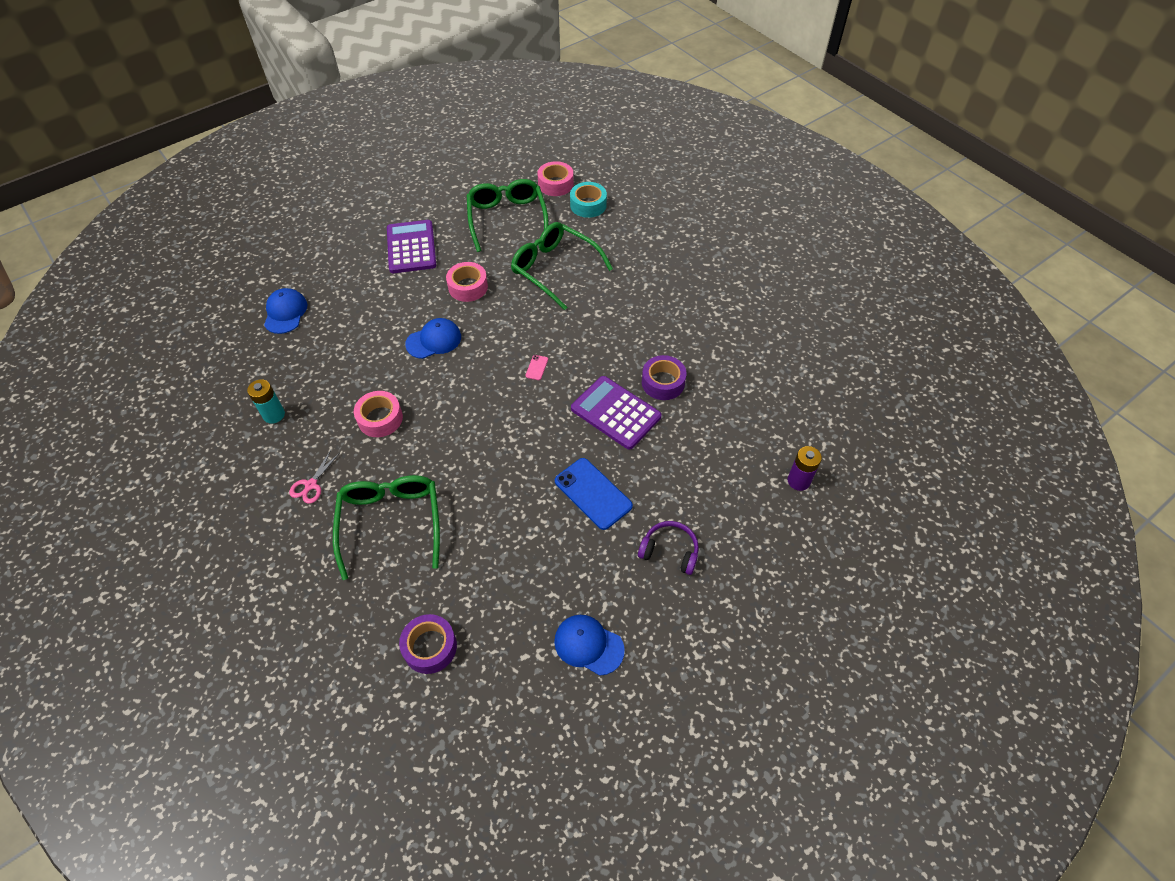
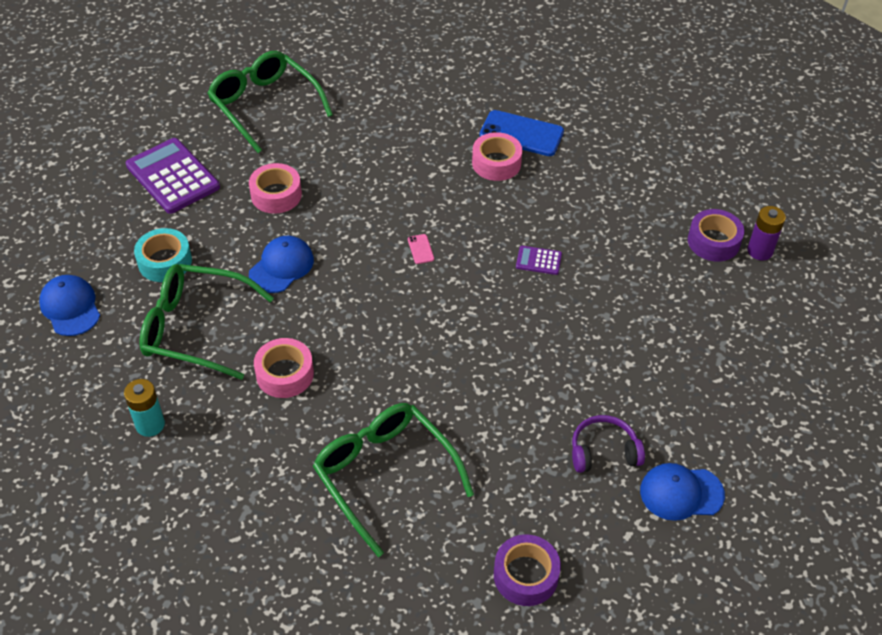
camera: 30 degrees left, 5 degrees down
(311, 485) = (259, 478): pink scissors -> none
(555, 184) = (292, 50): pink tape -> pink tape (496, 163)
(555, 269) = (361, 140): green glasses -> green glasses (196, 328)
(588, 205) = (346, 60): turquoise tape -> turquoise tape (165, 261)
(593, 493) = (576, 349): blue phone -> blue phone (521, 134)
(615, 413) = (538, 261): purple calculator -> purple calculator, size x0.46
(663, 382) = (563, 212): purple tape -> purple tape (713, 242)
(669, 551) = (691, 369): purple headphones -> purple headphones (603, 451)

